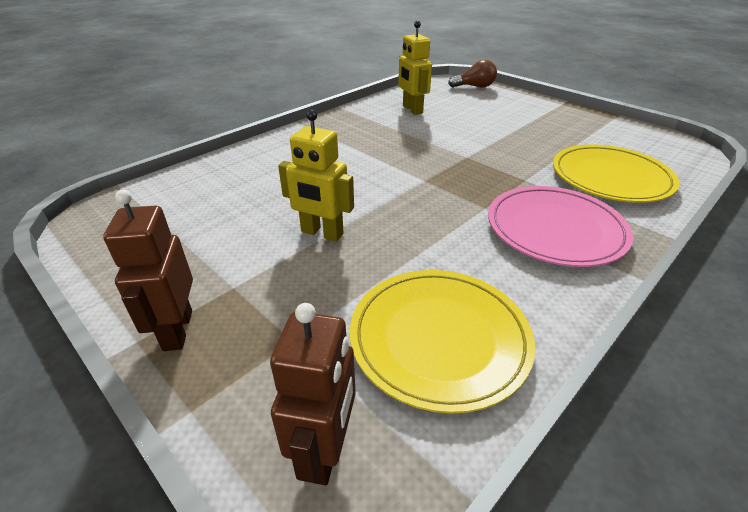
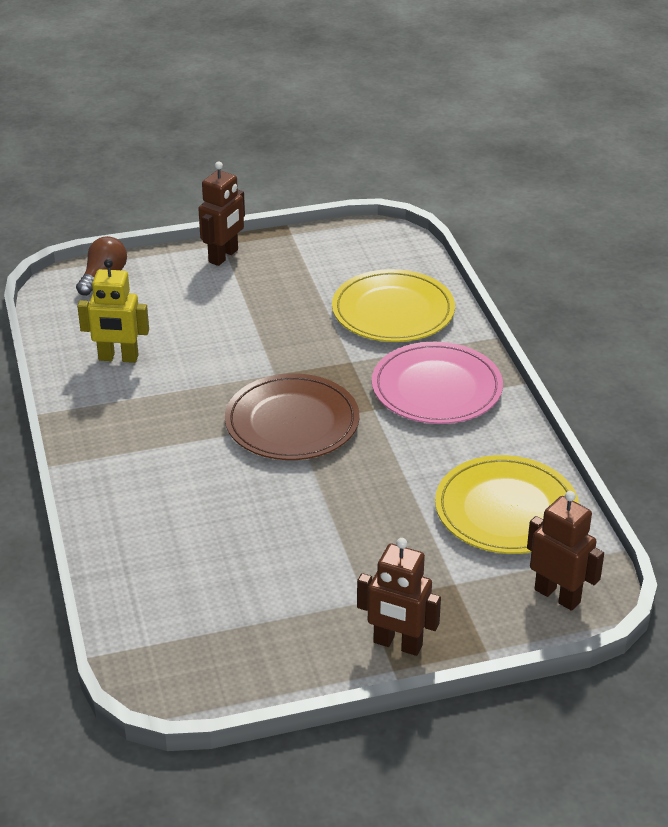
camera: 60 degrees left, 0 degrees up
(322, 233) = (329, 524): yellow robot -> none
(424, 179) = (292, 422): none -> brown plate
(552, 107) = (223, 256): none -> brown robot

